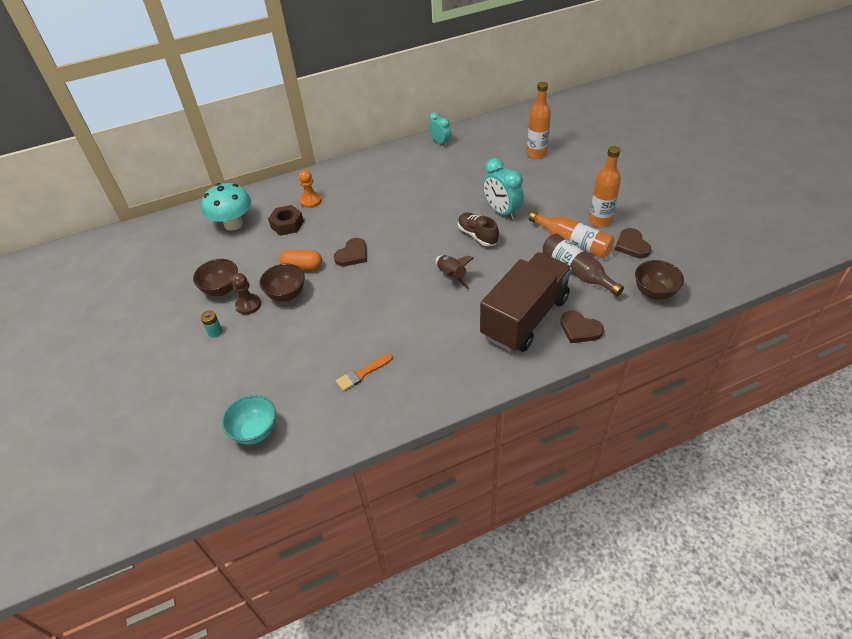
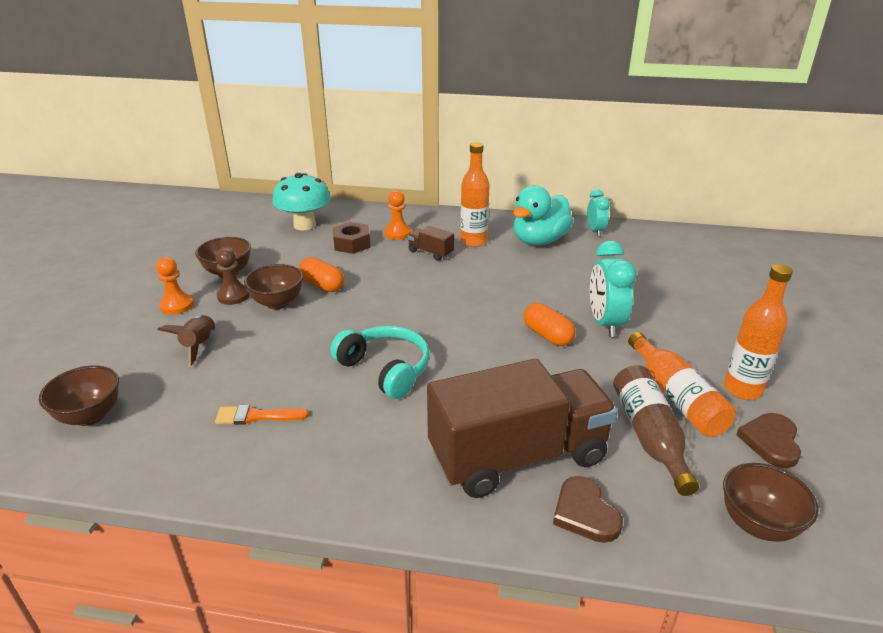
camera: 30 degrees right, 15 degrees down
(215, 332) = (176, 305): turquoise battery -> orange pawn
(255, 431) = (90, 416): turquoise bowl -> brown bowl
(350, 207) = (430, 253): none -> brown truck
(352, 254) = (384, 295): brown heart -> none
(406, 304) = (385, 369): none -> turquoise headphones
(412, 166) = (539, 240): none -> turquoise duck
(451, 276) = (470, 364): brown rocket -> brown rocket (199, 346)
(477, 235) = (547, 335): brown shoe -> orange capsule
(536, 153) = (711, 281): orange bottle -> orange bottle (473, 241)

